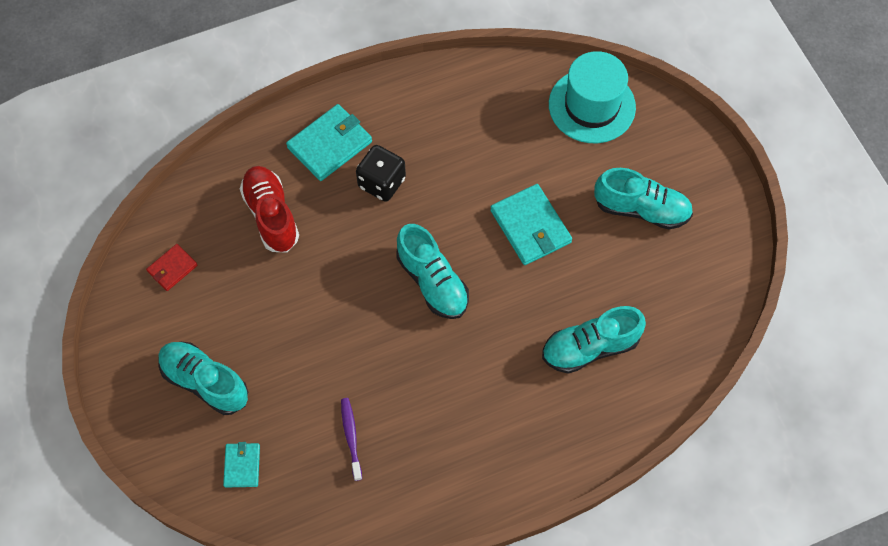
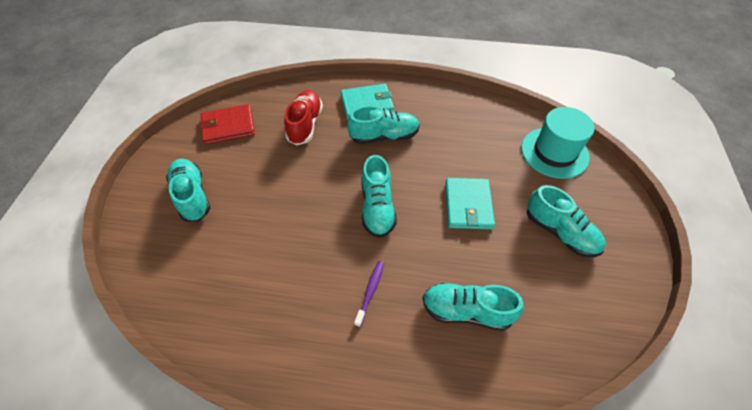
camera: 30 degrees right, 10 degrees down
(172, 268) = (228, 126): red wallet -> red wallet, size x1.78
(242, 465) = (169, 259): turquoise wallet -> none
(351, 437) = (251, 280): purple toothbrush -> purple toothbrush (370, 291)
(382, 182) = (384, 136): black dice -> turquoise shoe

